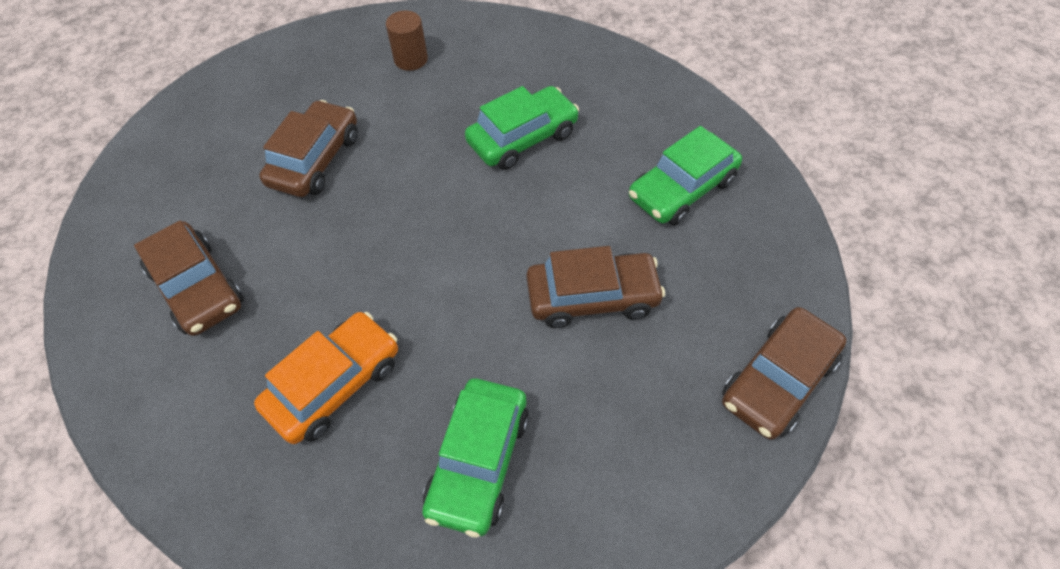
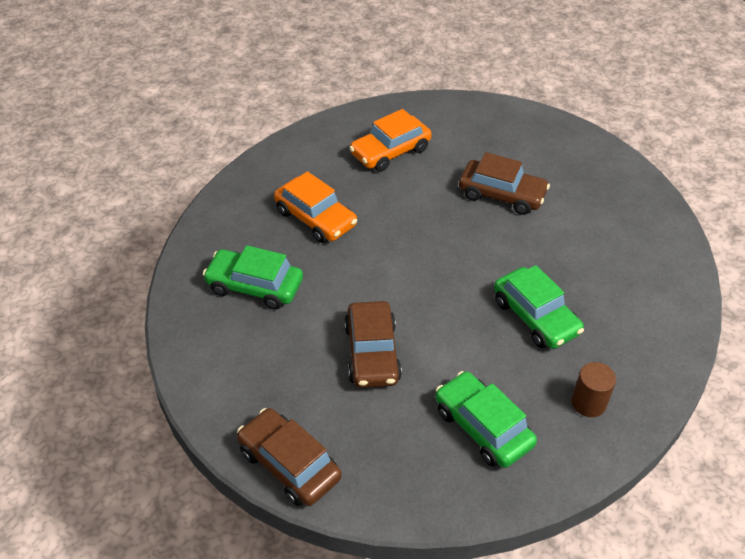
camera: 90 degrees right, 10 degrees down
(198, 287) = (390, 152): brown car -> orange car
(411, 59) = (623, 243): brown cylinder -> brown cylinder (588, 403)

